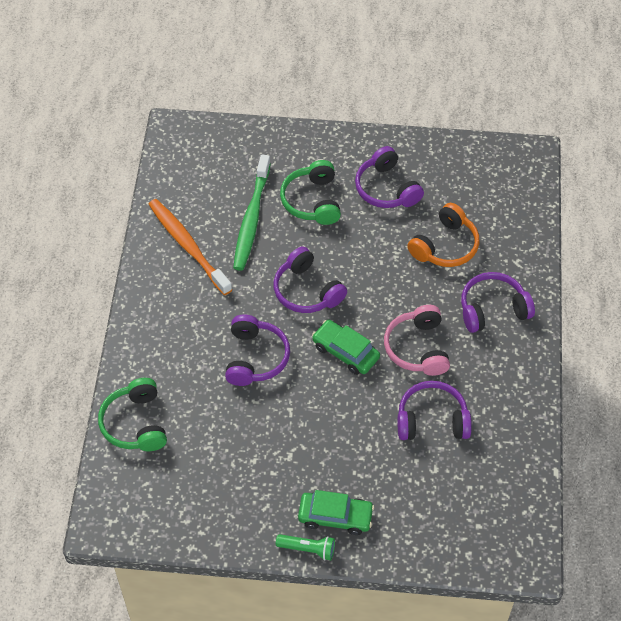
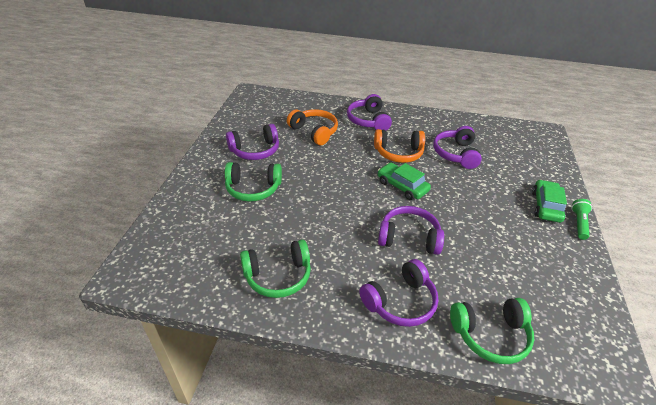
camera: 85 degrees left, 15 degrees down
(187, 245) = (278, 276): orange toothbrush -> green headphones
(251, 219) = (260, 227): green toothbrush -> none
(306, 291) = (343, 201): purple headphones -> purple headphones (400, 302)
(345, 352) = (402, 186): green car -> green car turned 90 degrees clockwise
(417, 348) = (398, 153): pink headphones -> orange headphones

